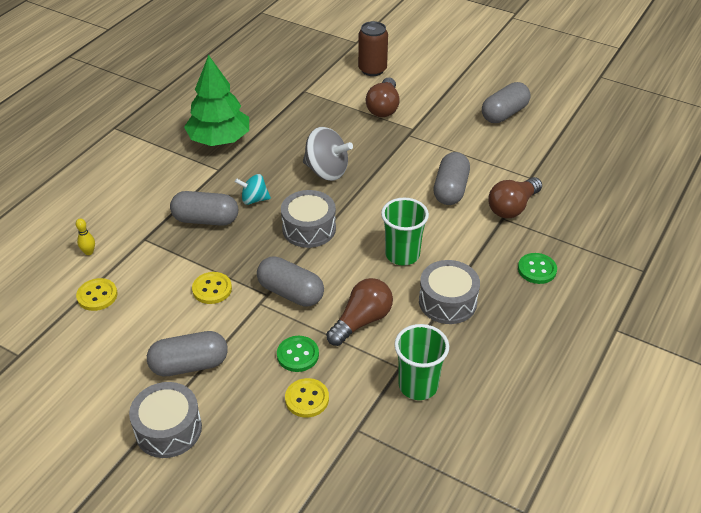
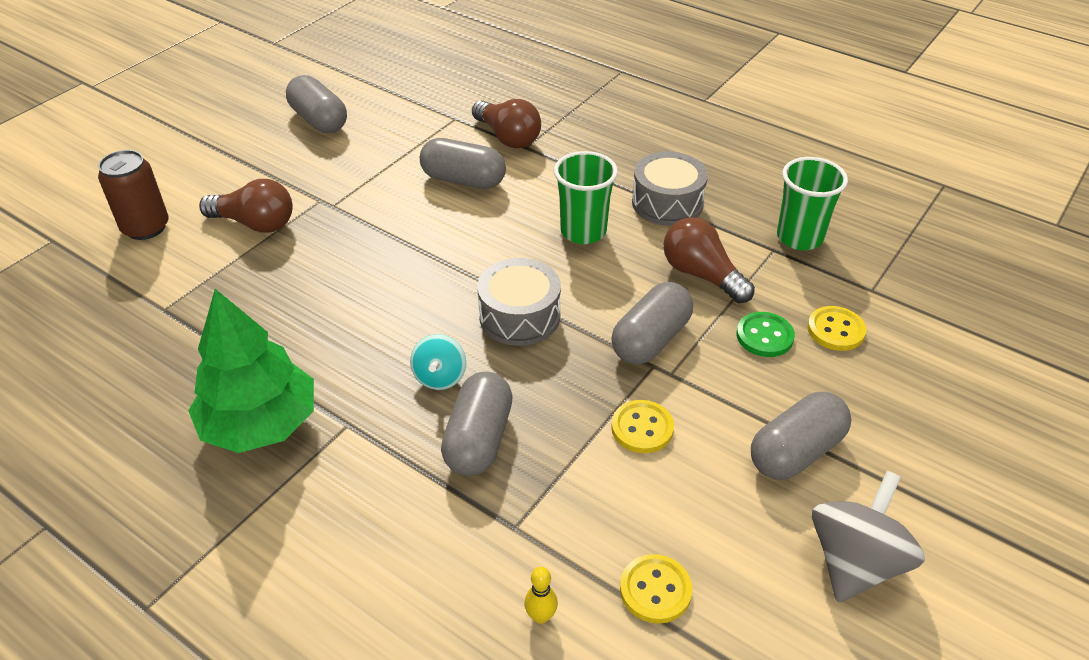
camera: 85 degrees left, 0 degrees up
(168, 429) = (914, 472): grey drum -> none
(189, 365) = (796, 452): grey capsule -> grey capsule turned 60 degrees clockwise
(326, 171) = (392, 292): grey spinning top -> grey spinning top (855, 562)
(537, 269) = (616, 134): green button -> none

